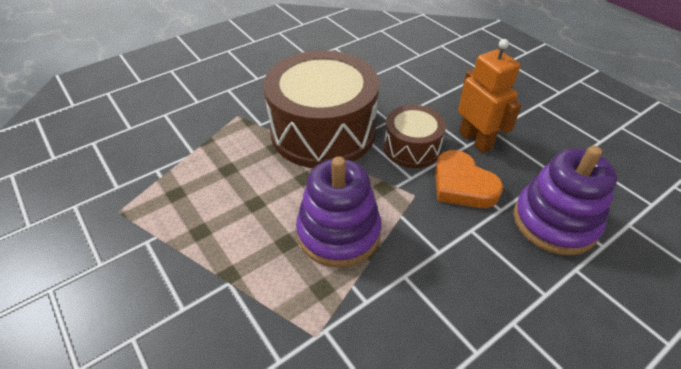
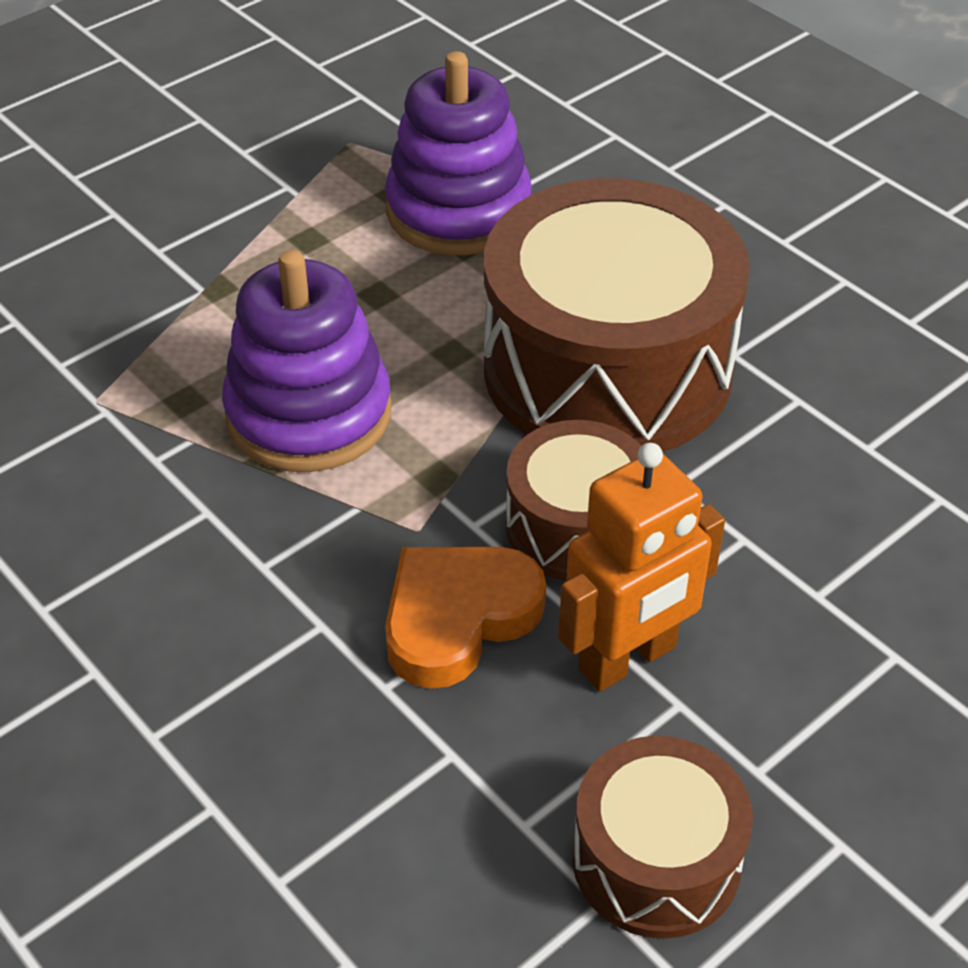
camera: 85 degrees right, 0 degrees up
(554, 222) = (349, 790): purple stacking toy -> purple stacking toy (458, 211)
(558, 142) = (656, 860): none -> brown drum

